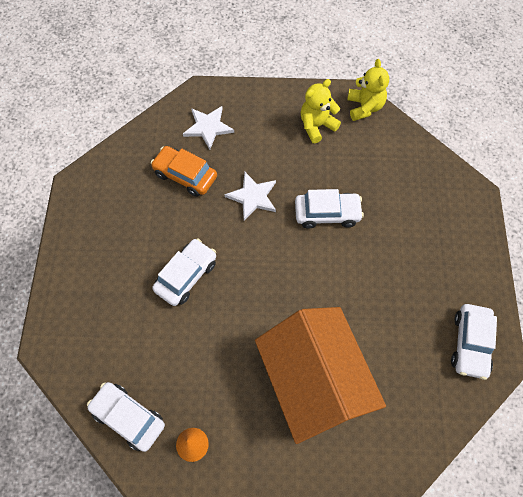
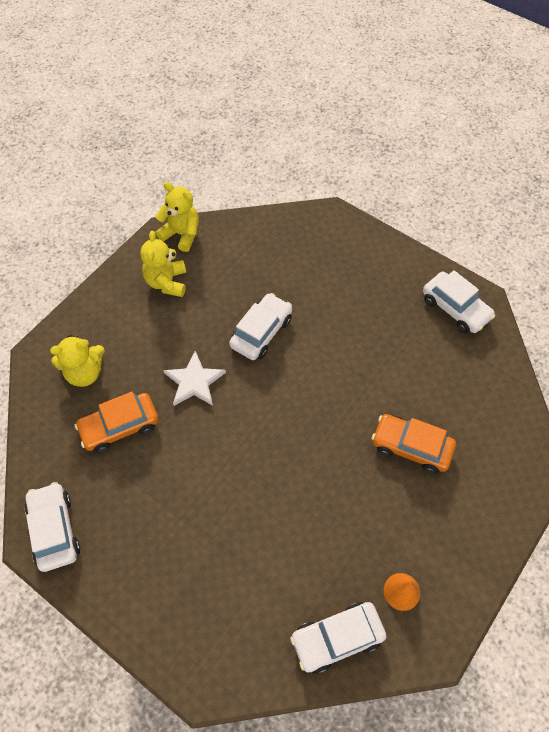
camera: 55 degrees left, 5 degrees down
(186, 276) = (229, 493): white car -> white car (54, 530)
(208, 127) = (84, 373): white star -> yellow teddy bear
(314, 382) = (411, 447): orange house -> orange car

